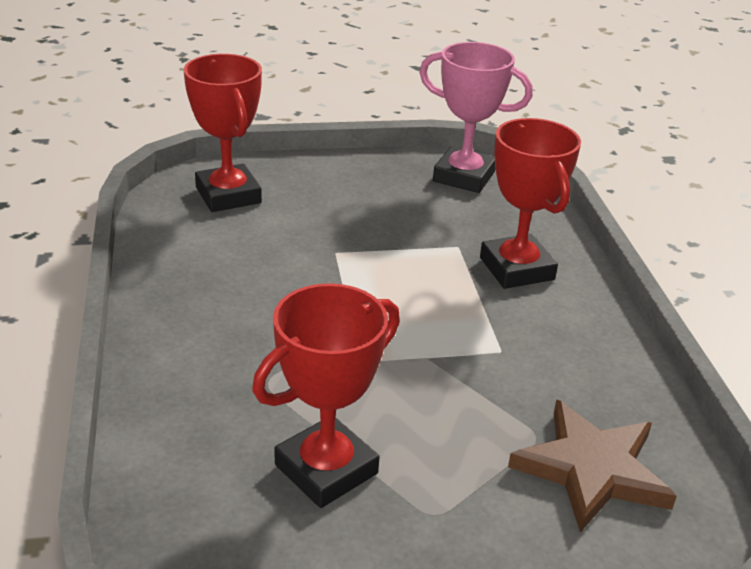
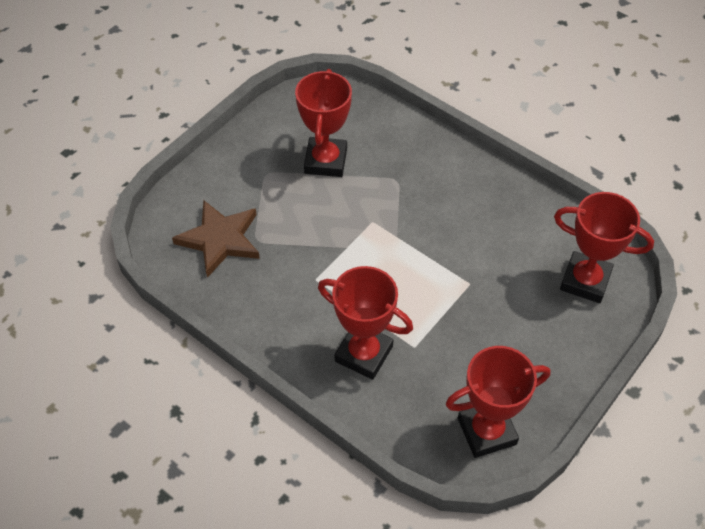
camera: 140 degrees right, 20 degrees up
(464, 176) = (486, 431): pink trophy -> red trophy

